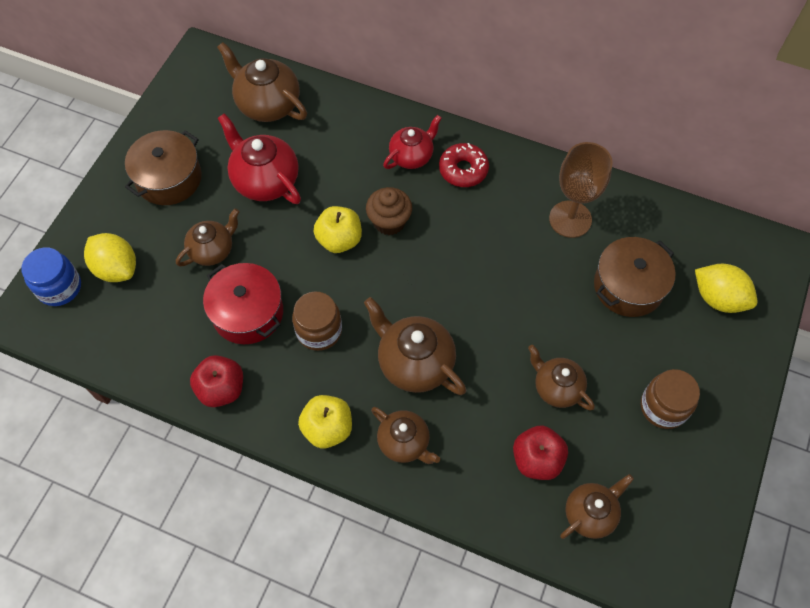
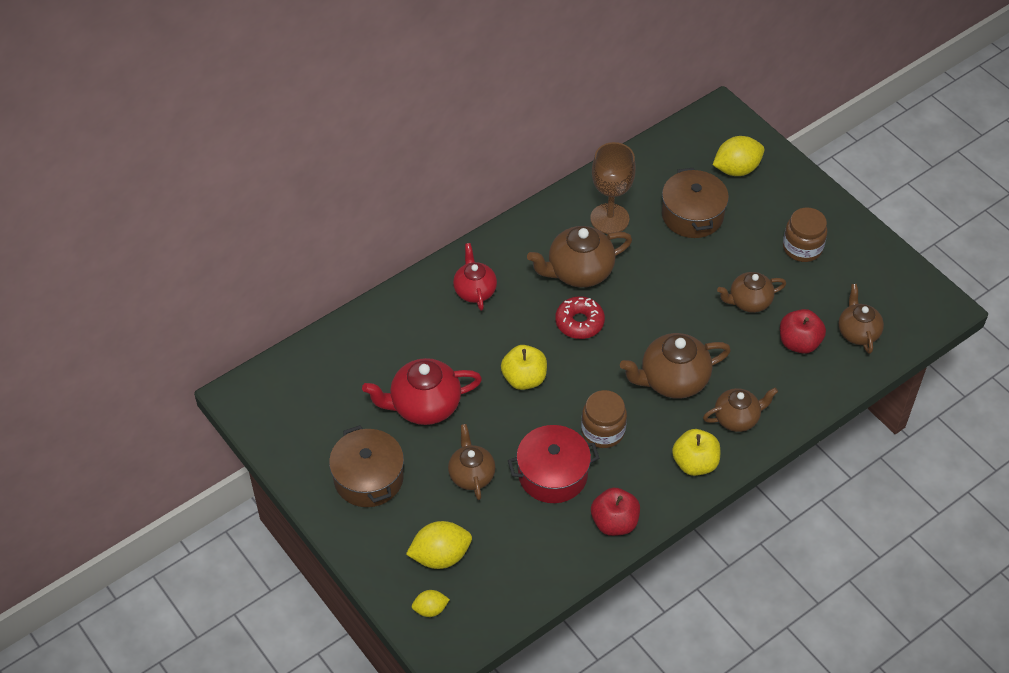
camera: 60 degrees left, 10 degrees down
(59, 287) = (430, 609): blue jar -> yellow lemon
(267, 104) = (340, 368): brown teapot -> brown teapot (579, 272)
(389, 222) = (530, 336): brown cupcake -> none
(463, 170) = (514, 263): red donut -> red donut (579, 322)

